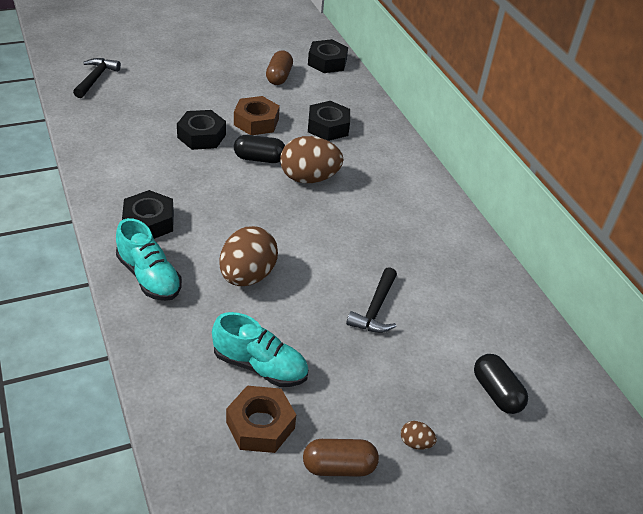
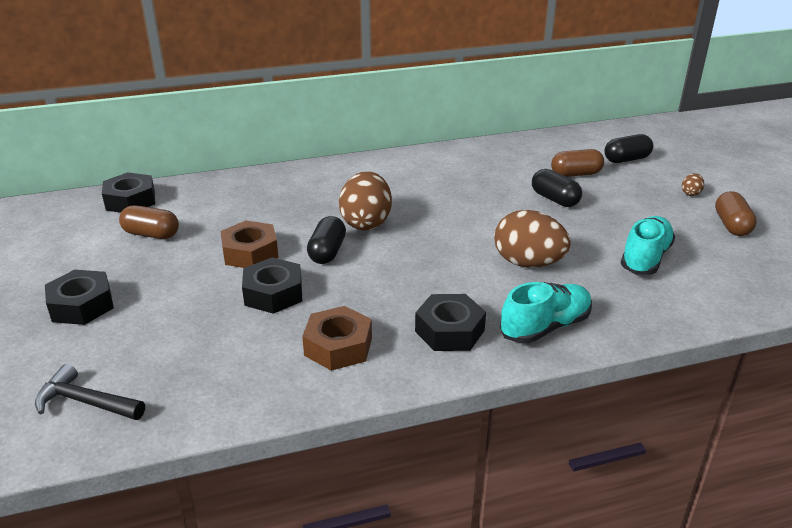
camera: 80 degrees left, 10 degrees down
(260, 425) = (711, 259): brown nut -> brown nut (338, 346)
(328, 127) = (271, 207): black nut -> black nut (82, 305)
(375, 309) = (554, 199): black hammer -> black capsule
(441, 335) = (576, 174): none -> brown capsule

